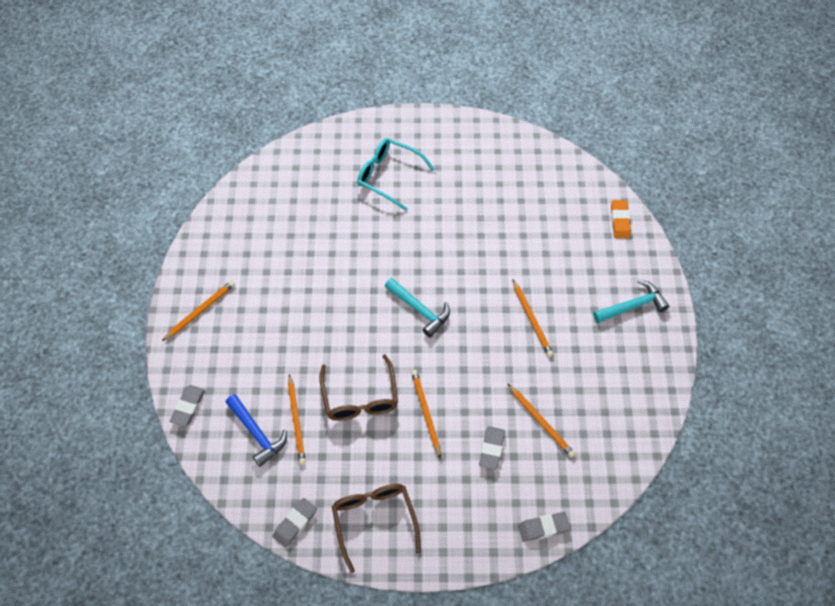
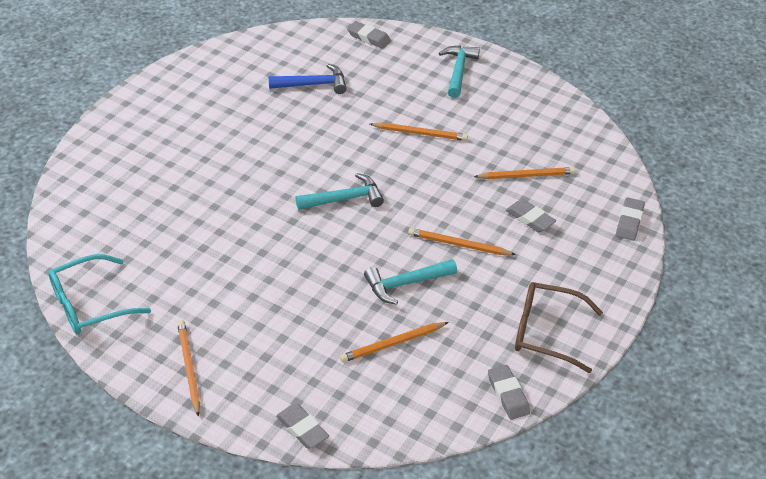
camera: 60 degrees left, 15 degrees down
(257, 434) = (382, 382): blue hammer -> blue hammer (313, 84)
(296, 421) = (393, 344): orange pencil -> orange pencil turned 135 degrees clockwise
(360, 398) = (405, 284): brown glasses -> turquoise hammer
(388, 176) = (170, 151): turquoise glasses -> turquoise glasses (89, 304)
(620, 221) = (368, 38): orange eraser -> grey eraser

